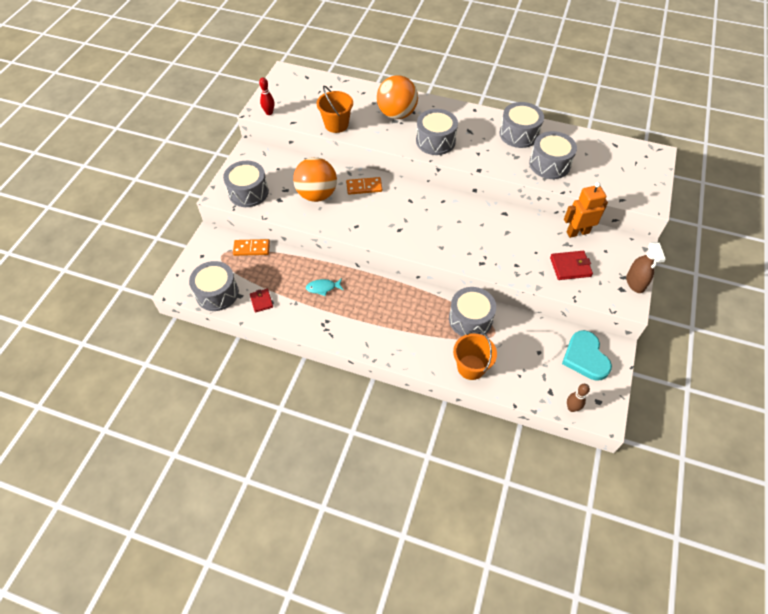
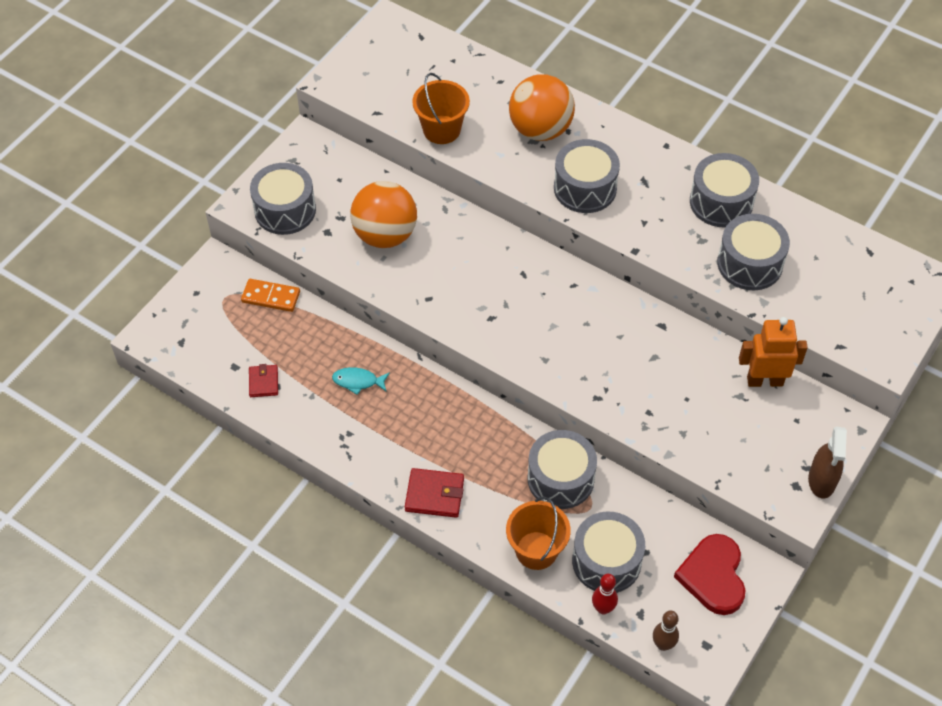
camera: 15 degrees right, 0 degrees up
(217, 293) = (204, 356): grey drum -> grey drum (606, 561)
(269, 113) = (346, 89): red bowling pin -> red bowling pin (603, 608)
(364, 187) = (460, 237): orange domino -> none
(570, 267) = (731, 433): red wallet -> red wallet (434, 494)
(585, 357) = (713, 576): turquoise heart -> red heart

